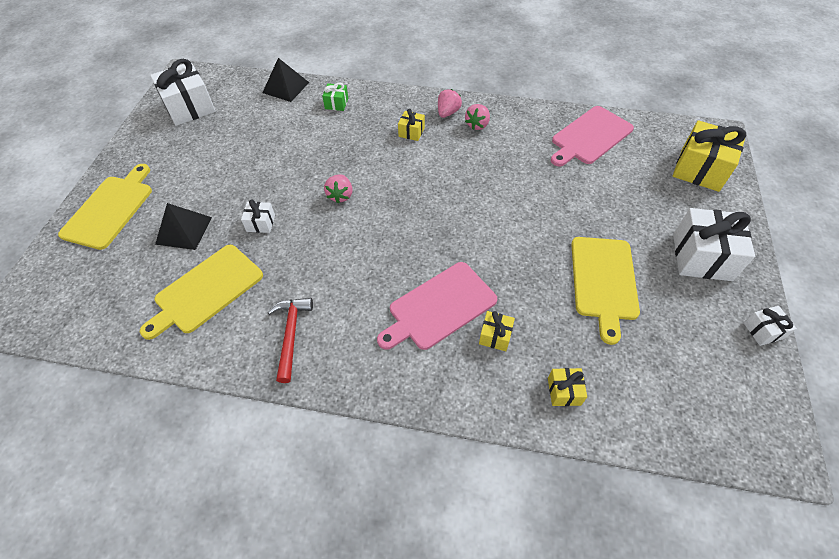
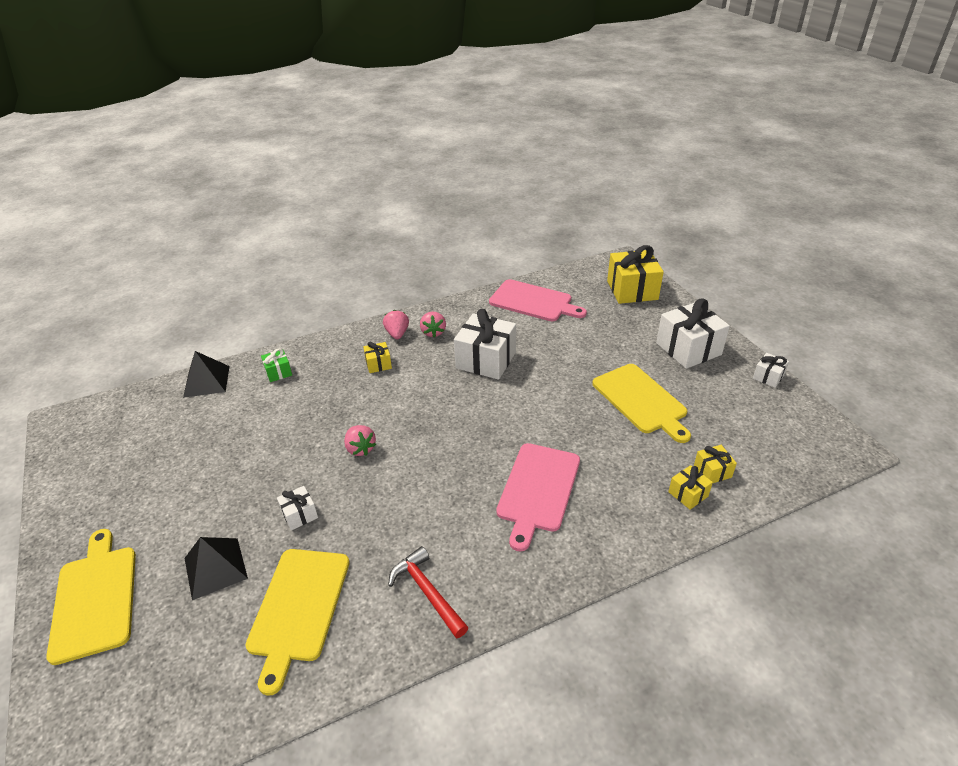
camera: 35 degrees left, 15 degrees down
(189, 107) = (103, 449): white gift -> white gift (486, 360)
(495, 336) = (602, 485): yellow gift -> yellow gift (712, 471)
(590, 137) = (533, 302): pink cutting board -> pink cutting board turned 75 degrees counterclockwise

